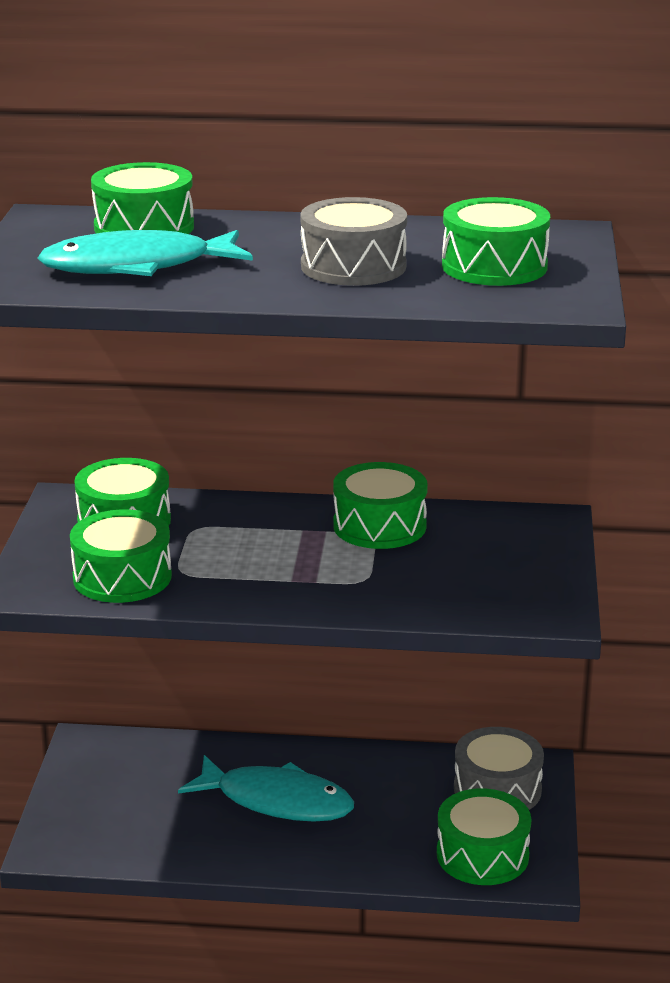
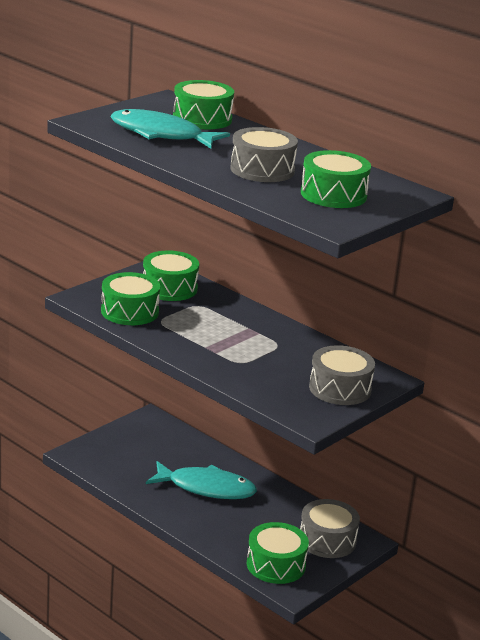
camera: 35 degrees right, 0 degrees up
(276, 801) = (206, 488): turquoise fish -> turquoise fish turned 45 degrees counterclockwise
(379, 526) = (290, 342): green drum -> none
(523, 558) = (340, 388): none -> grey drum

